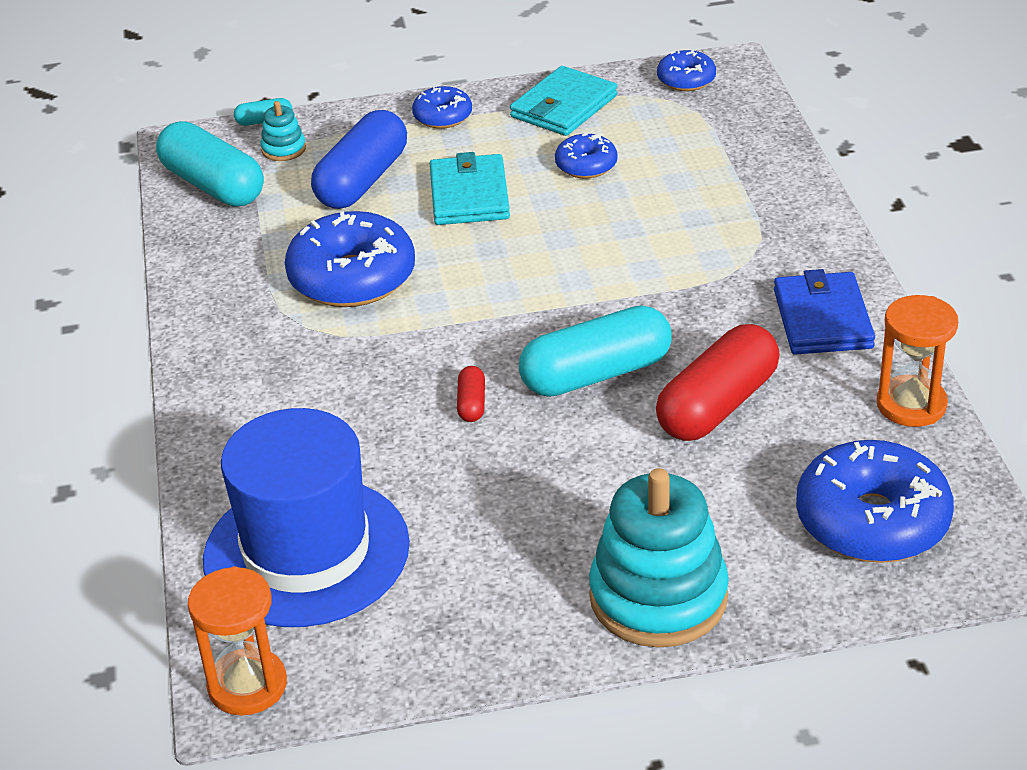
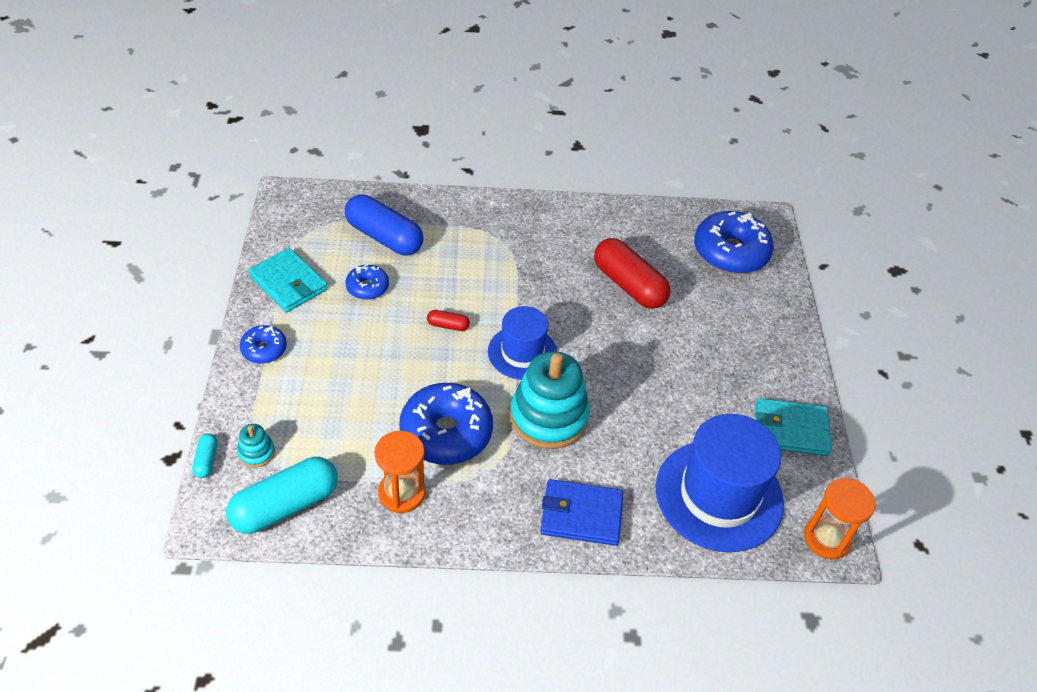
camera: 85 degrees left, 10 degrees up
(362, 180) = (326, 409): blue capsule -> blue capsule (384, 237)
(469, 195) = (374, 353): turquoise wallet -> turquoise wallet (790, 430)
(471, 404) = (600, 392): red capsule -> red capsule (448, 325)
(520, 318) = (522, 352): none -> blue hat
(596, 374) = (587, 329): turquoise capsule -> none
(658, 597) = (774, 344): turquoise stacking toy -> turquoise stacking toy (548, 417)
(686, 80) = (290, 218): blue donut -> none
(822, 319) = (566, 226): blue wallet -> blue wallet (581, 515)
(911, 405) = (647, 214): orange hourglass -> orange hourglass (401, 493)

